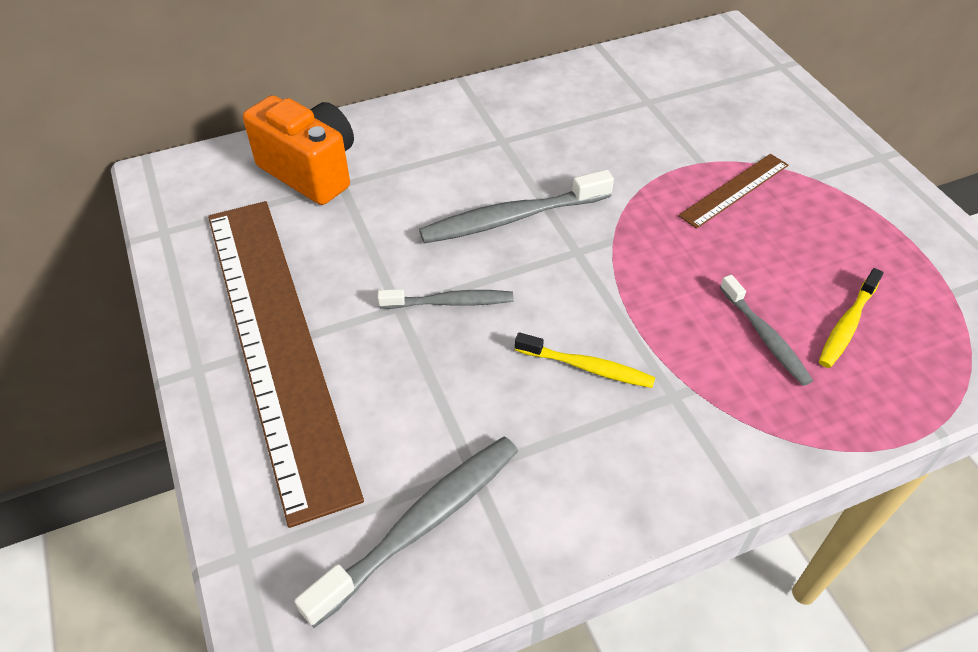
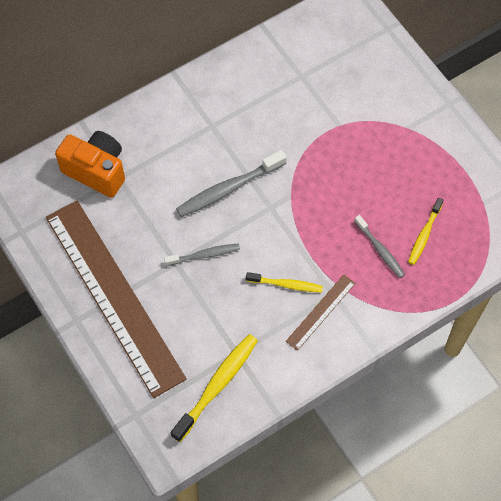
camera: 10 degrees left, 15 degrees up
(421, 524) = (217, 385): grey toothbrush -> yellow toothbrush
(734, 190) = (360, 146): brown ruler -> brown ruler (321, 312)

